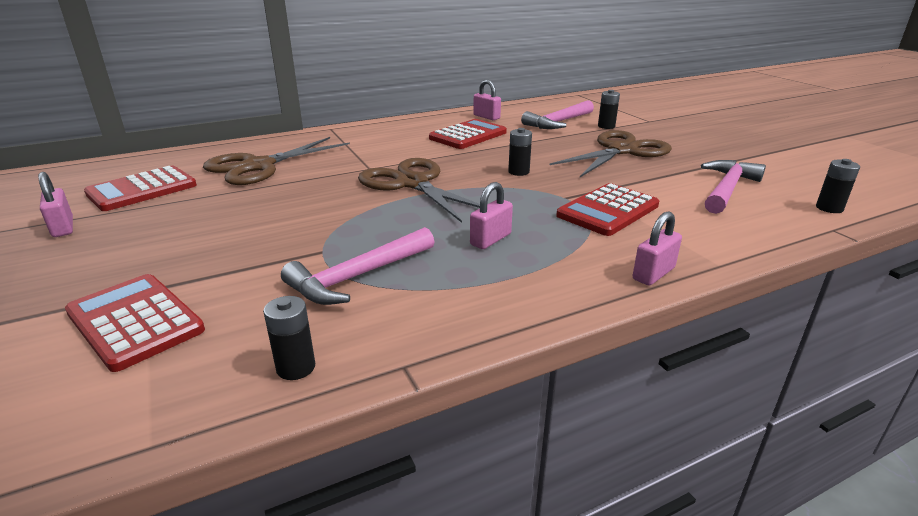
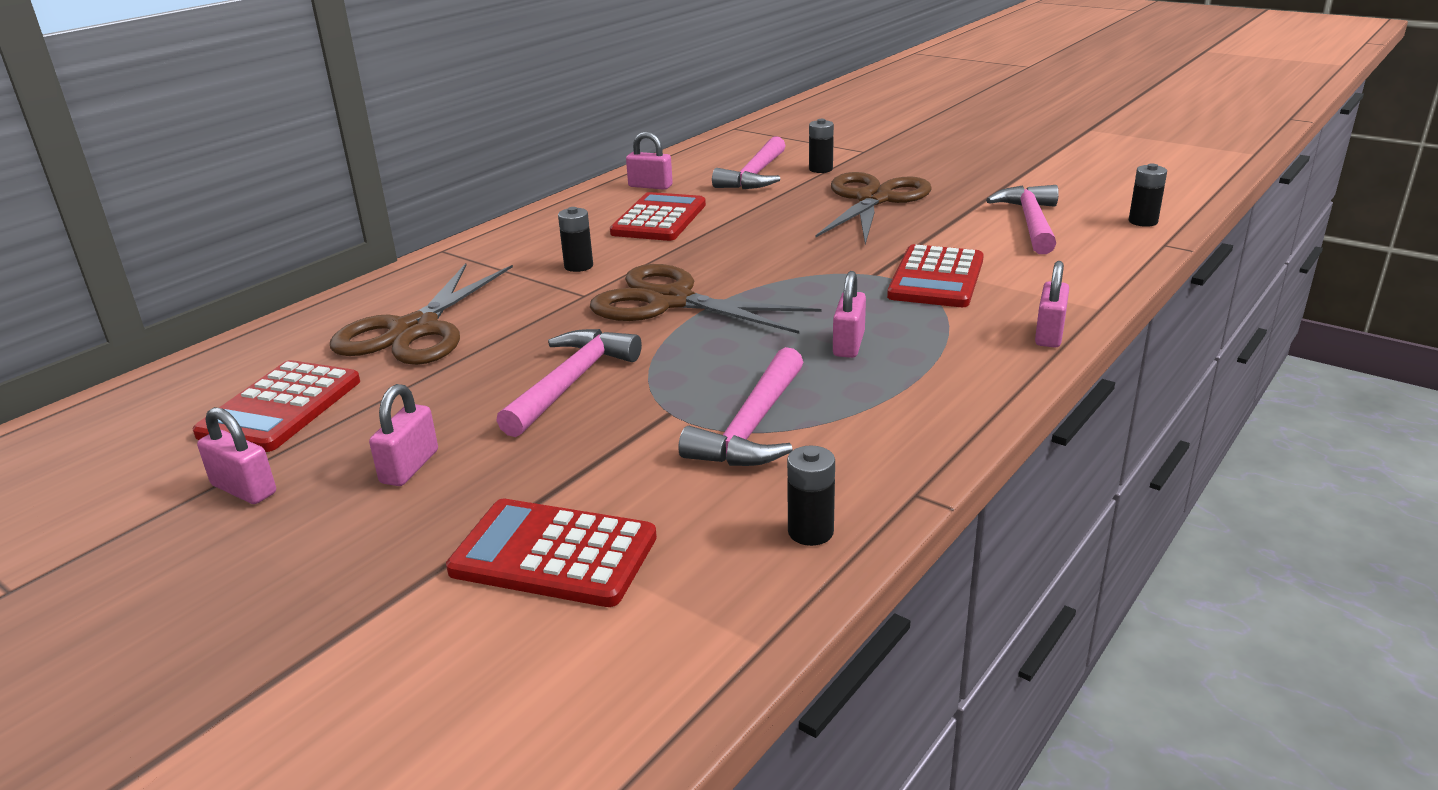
camera: 25 degrees left, 0 degrees up
(147, 240) = (409, 467): none -> pink padlock
(293, 216) = (571, 383): none -> pink hammer
(518, 172) = (784, 255): black battery -> black battery (578, 266)

